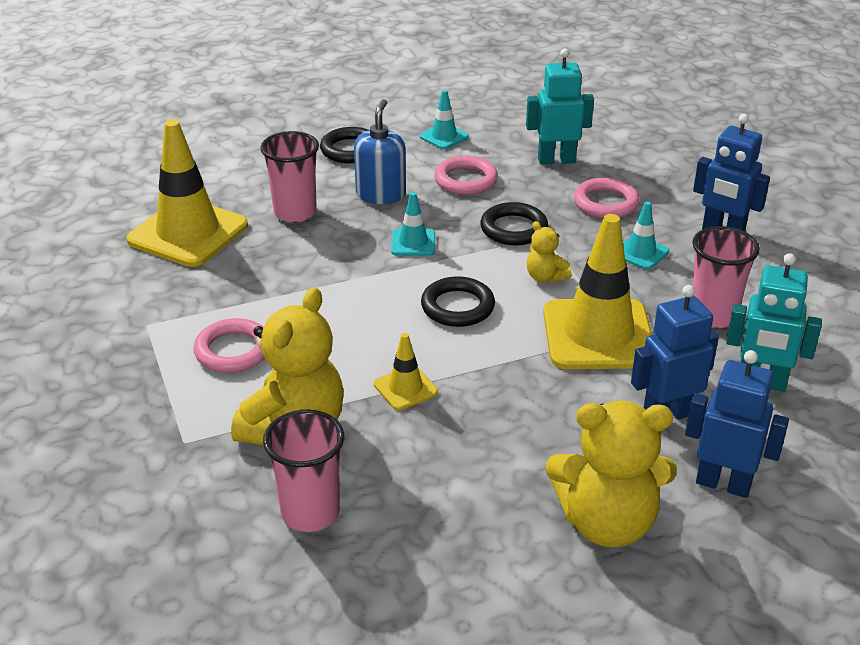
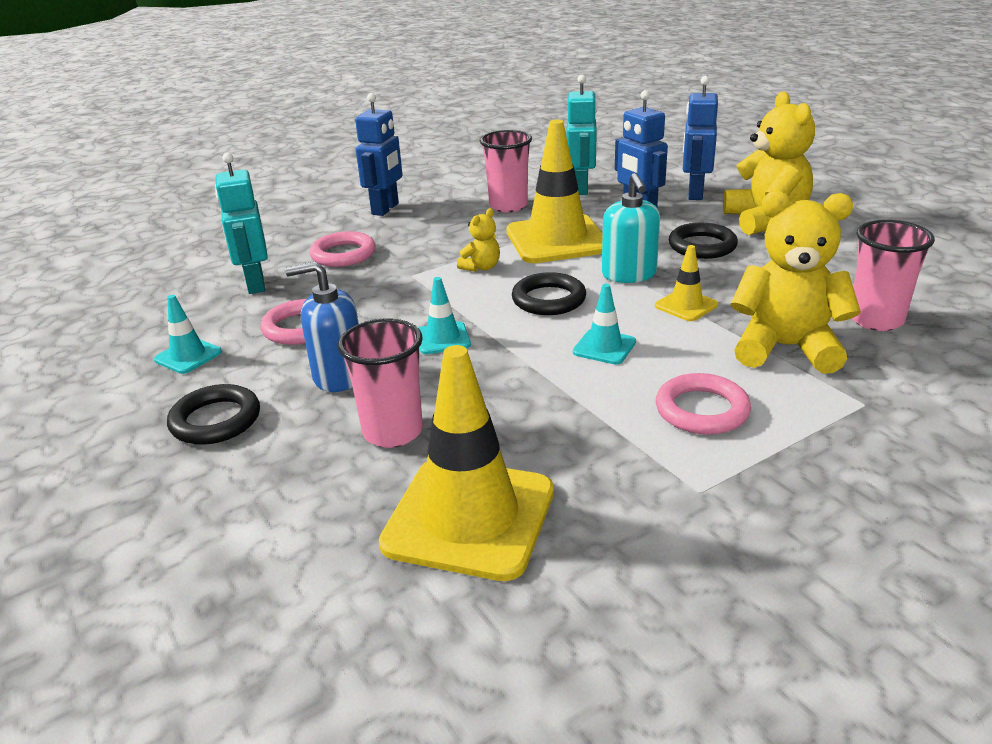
camera: 100 degrees left, 5 degrees down
(491, 367) = (629, 274): none -> turquoise soap dispenser
(513, 229) = (400, 290): black ring -> black ring (702, 246)
(641, 253) = (427, 234): turquoise traffic cone -> turquoise traffic cone (604, 347)

